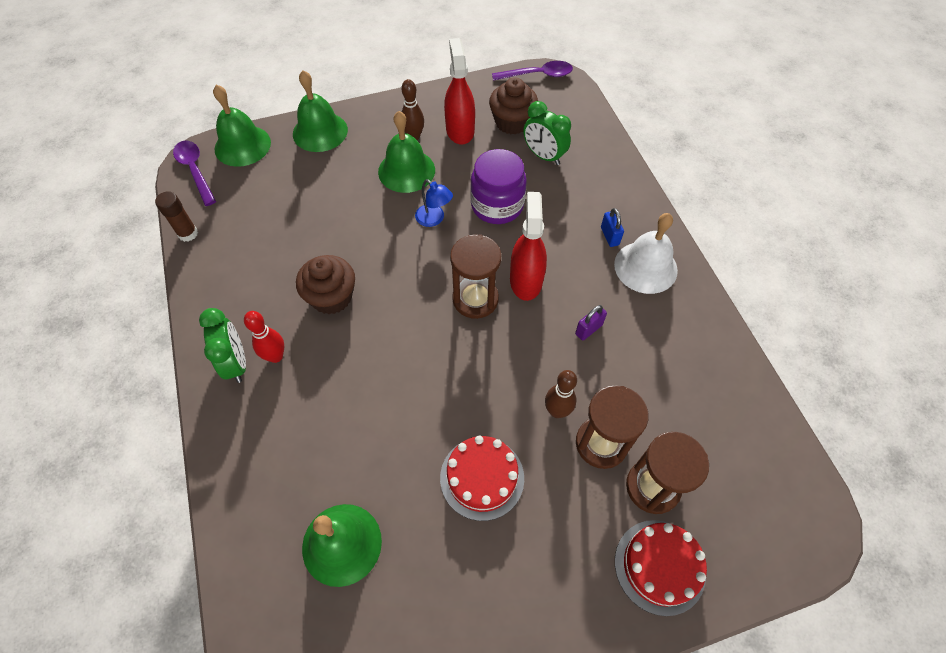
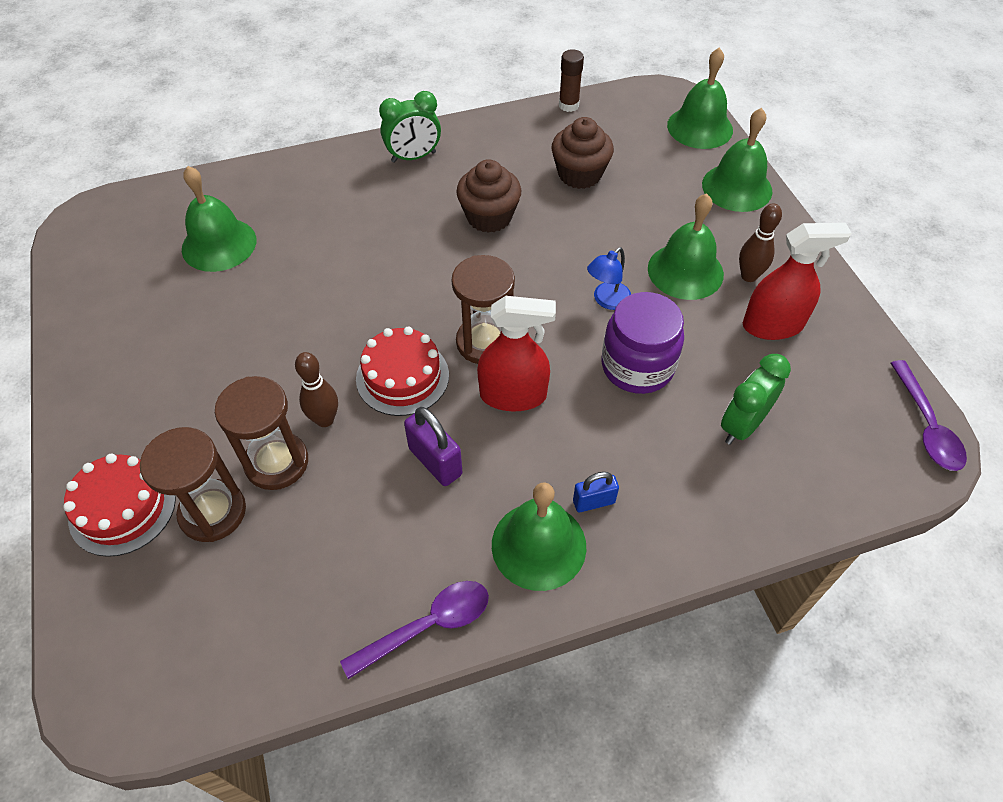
camera: 90 degrees right, 5 degrees down
(195, 171) = (655, 98): purple spoon -> purple spoon (427, 626)
(275, 356) = (419, 182): red bowling pin -> none
(482, 478) = (259, 347): red cake -> red cake (402, 377)
(512, 122) = (805, 387): brown cupcake -> brown cupcake (579, 174)
(588, 329) = (435, 461): purple padlock -> purple padlock, size x1.55
(645, 267) = (538, 545): white bell -> green bell

